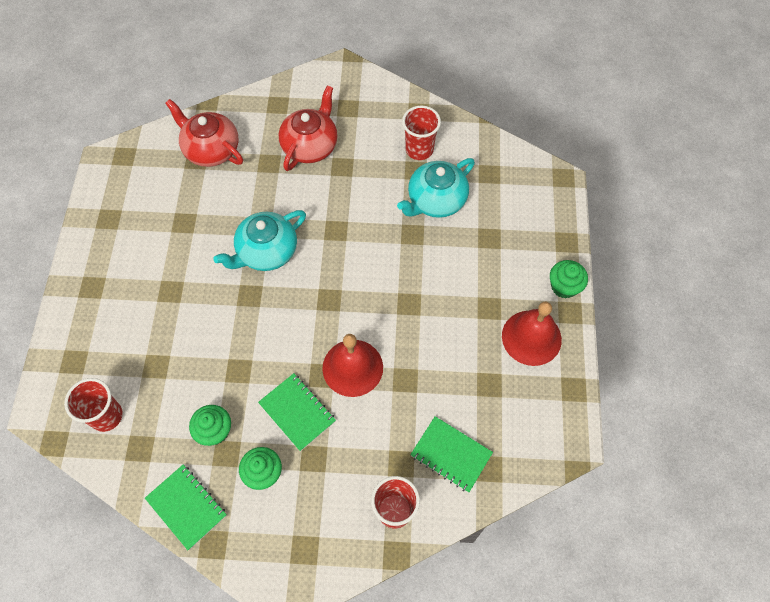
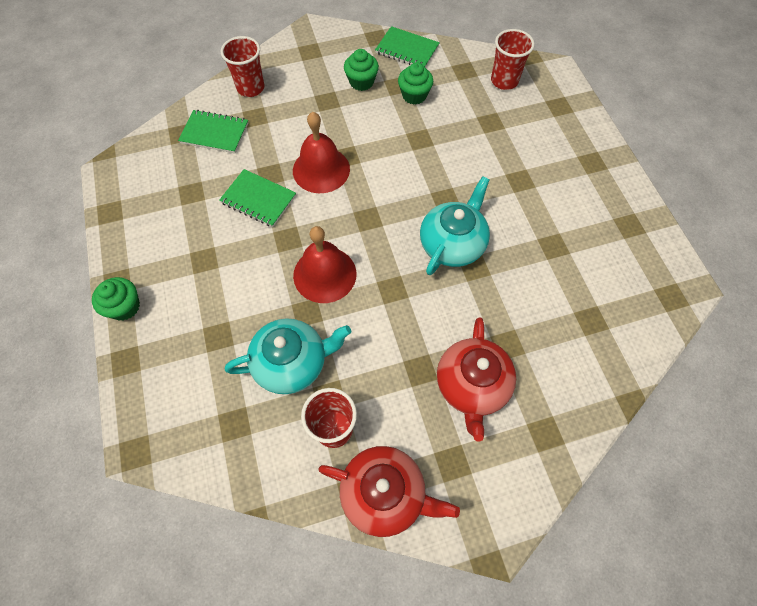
camera: 160 degrees right, 0 degrees up
(211, 149) = (584, 339): red teapot -> red teapot (384, 494)
(297, 412) = (354, 125): green notebook -> green notebook (258, 199)
(435, 200) = (292, 363): turquoise teapot -> turquoise teapot turned 45 degrees clockwise
(531, 337) = (155, 244): red bell -> red bell (324, 274)

